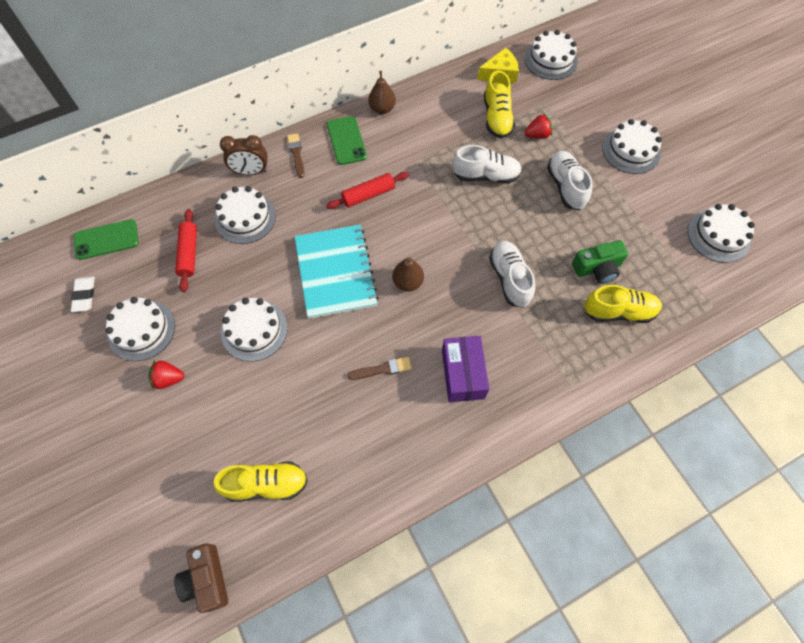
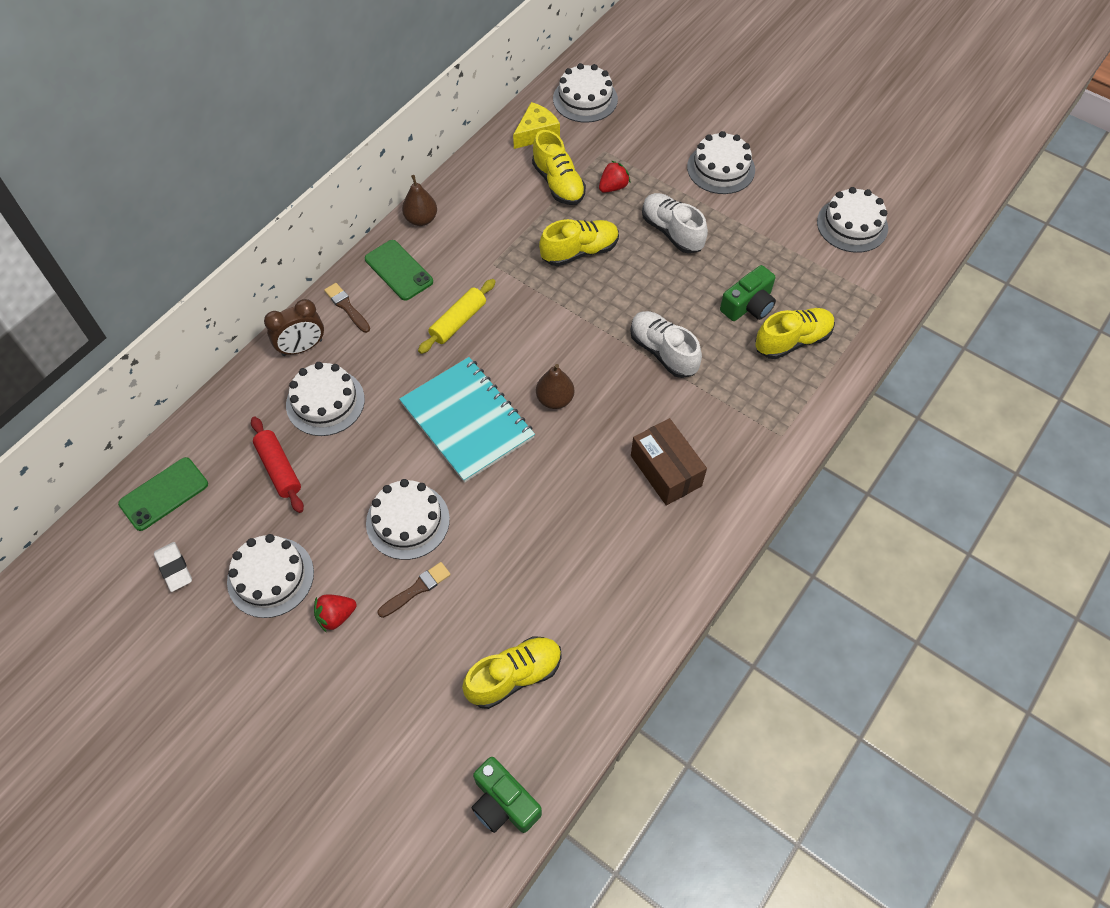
camera: 25 degrees left, 5 degrees down
(207, 579) = (503, 803): brown camera -> green camera
(368, 195) = (458, 321): red rolling pin -> yellow rolling pin
(382, 369) = (577, 502): brown brush -> brown brush (416, 589)
(463, 374) = (666, 470): purple box -> brown box
(486, 175) = (579, 251): white shoe -> yellow shoe

